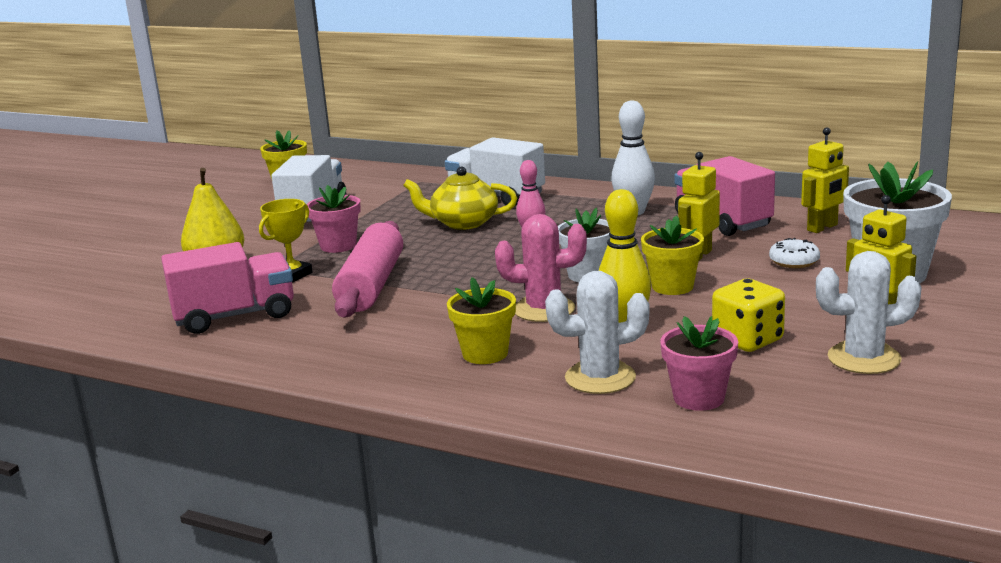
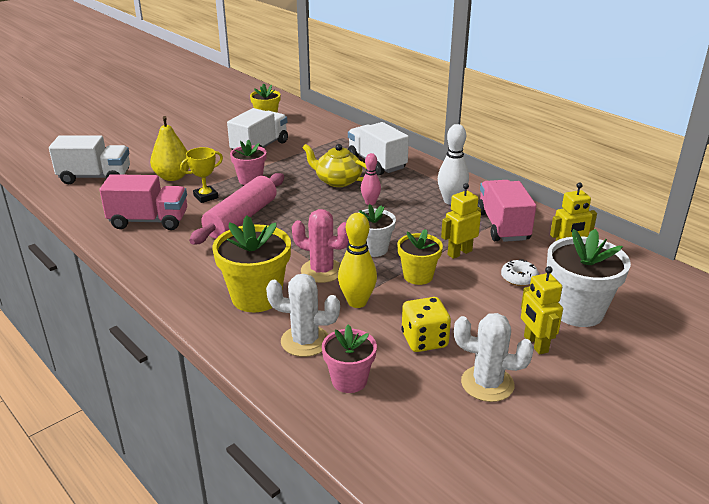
camera: 20 degrees right, 10 degrees up
(91, 290) = (95, 177): none -> white truck
(485, 354) = (256, 297): yellow flower pot -> yellow flower pot, size x1.62

